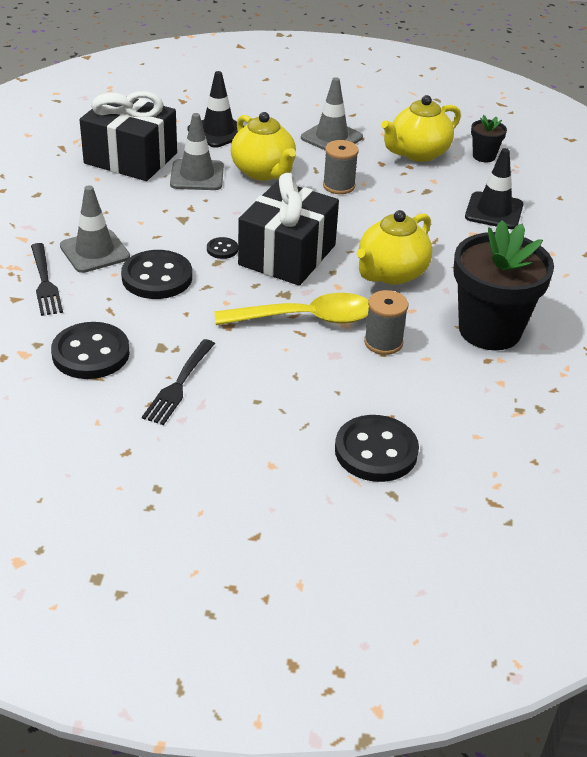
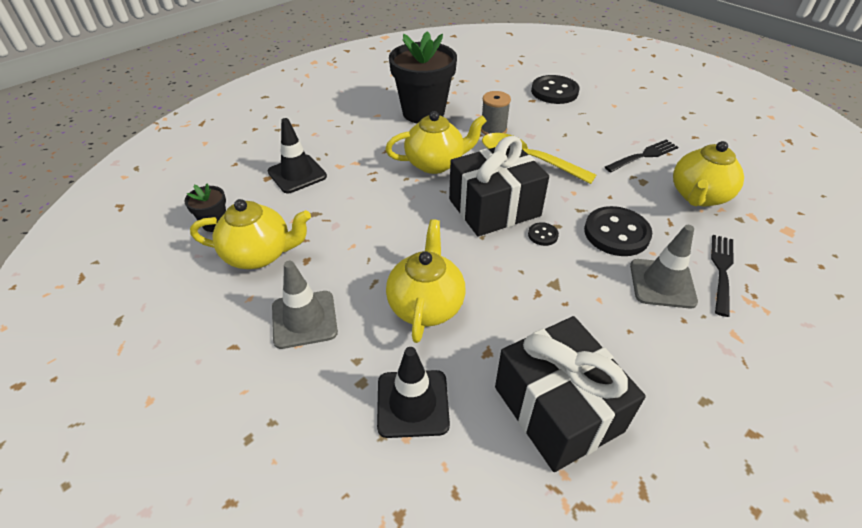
camera: 140 degrees left, 5 degrees up
(91, 353) = (698, 196): black button -> yellow teapot
(197, 175) = (499, 335): grey traffic cone -> none
(339, 186) = (377, 253): grey spool -> none

